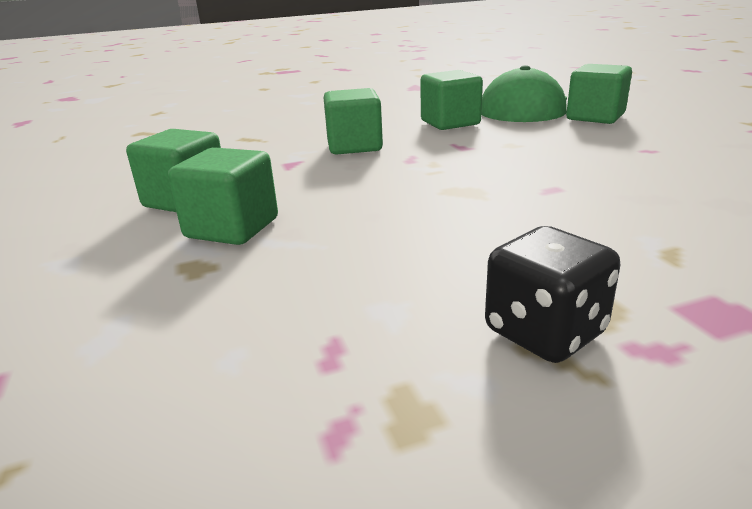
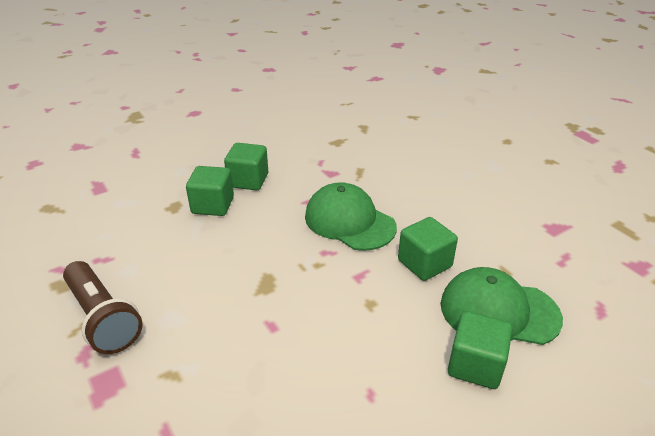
camera: 75 degrees right, 10 degrees up
(354, 146) = (349, 221): green cube -> green cap
(544, 332) = (103, 318): black dice -> brown flashlight

